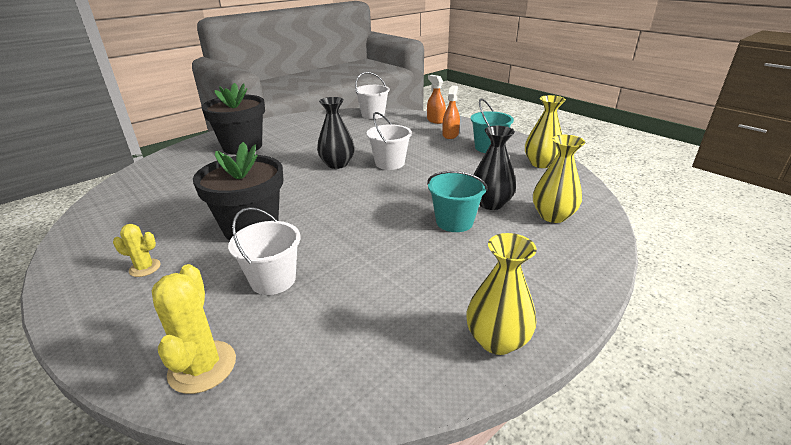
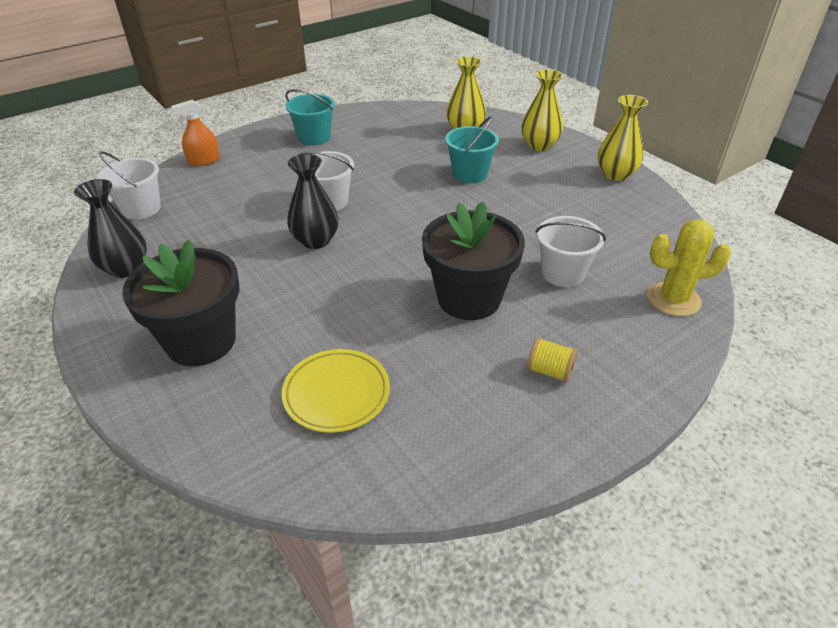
camera: 85 degrees left, 10 degrees up
(145, 268) = (549, 371): yellow cactus -> yellow spool
(177, 186) = (336, 394): none -> yellow plate
(450, 135) = (262, 155): orange spray bottle -> none
(491, 203) = (440, 153): black vase -> black vase (126, 268)
(541, 163) = (365, 118): yellow vase -> yellow vase (539, 145)

